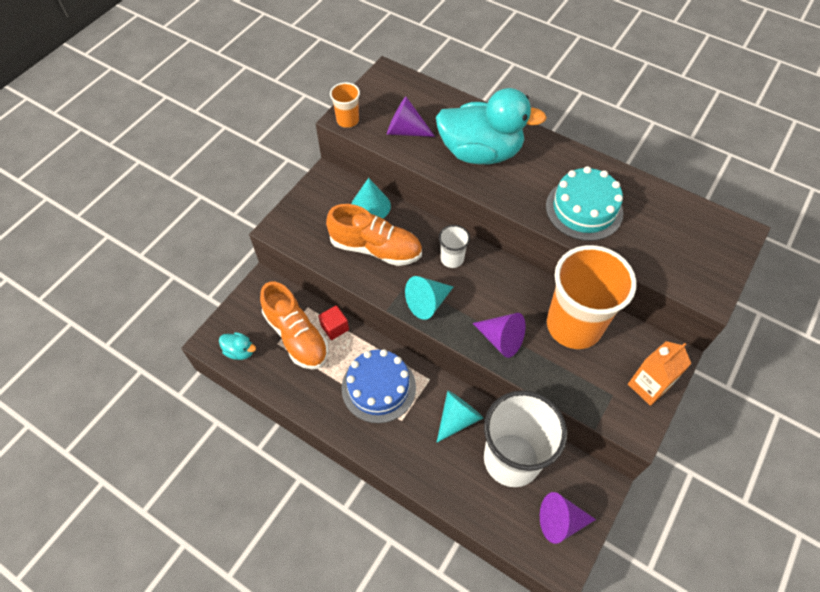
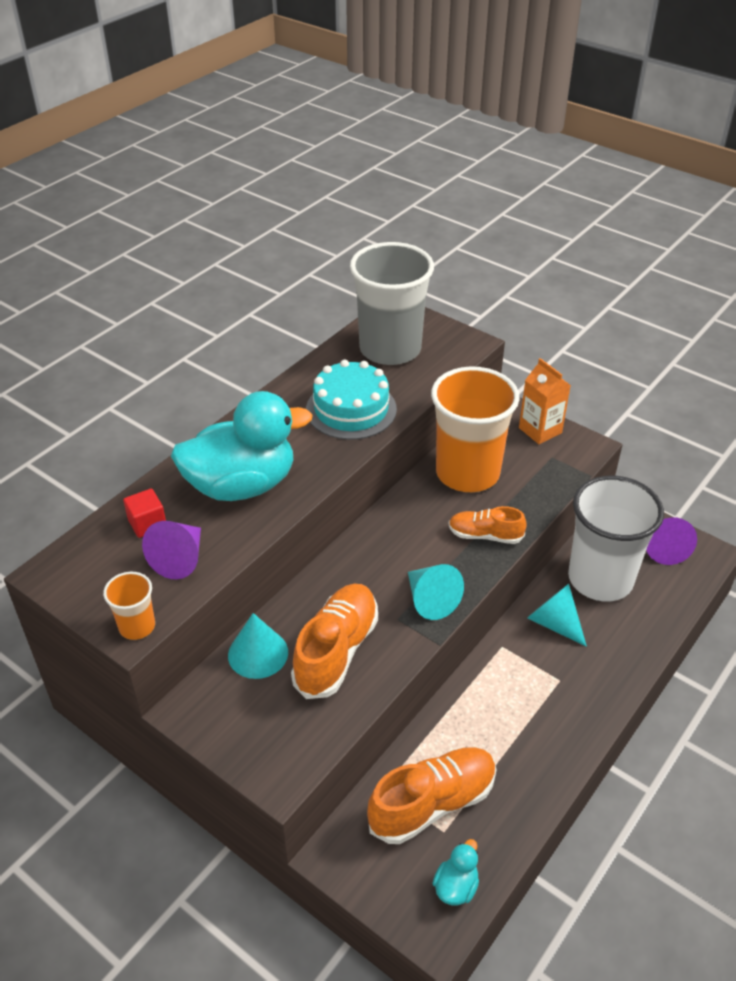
camera: 85 degrees left, 15 degrees down
(334, 327) = (421, 752): red cube -> red cube (147, 523)
(378, 387) = (515, 702): blue cake -> none
(452, 259) = (364, 569): white cup -> none
(480, 152) = (241, 485): turquoise duck -> turquoise duck turned 60 degrees clockwise
(501, 339) = (485, 535): purple cone -> orange shoe
(677, 231) = (390, 349): none -> grey cup

